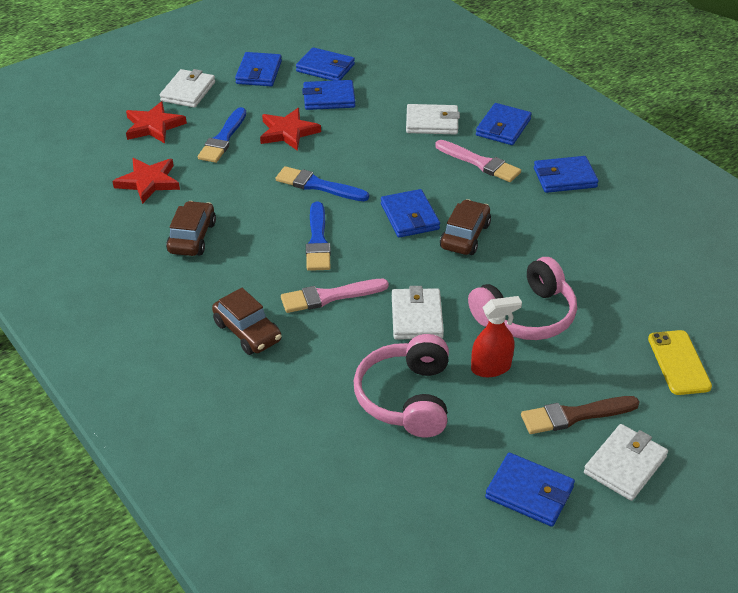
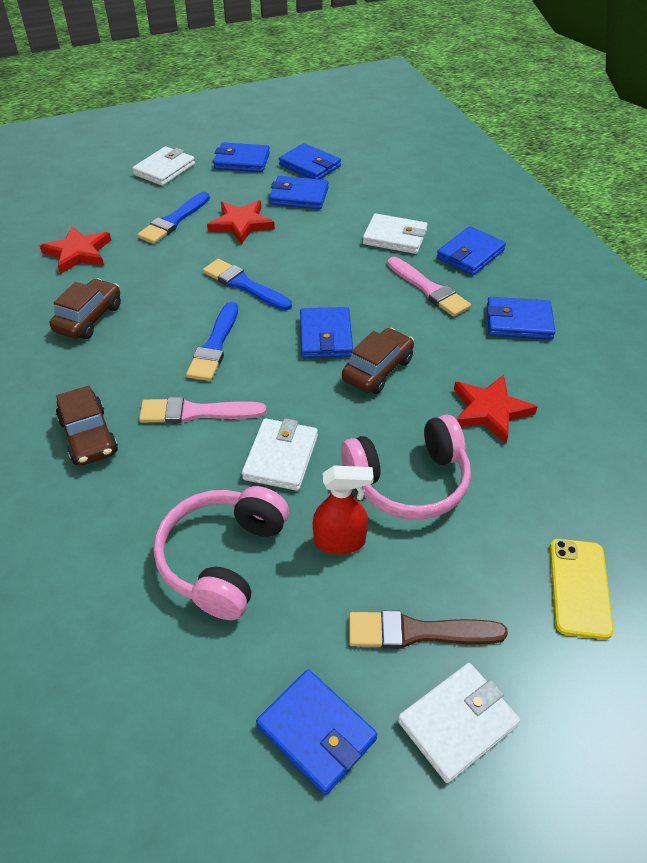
camera: 15 degrees right, 5 degrees up
(153, 126) = (114, 198): red star -> red star (489, 411)
(259, 72) = (242, 161): blue wallet -> blue wallet turned 75 degrees clockwise

